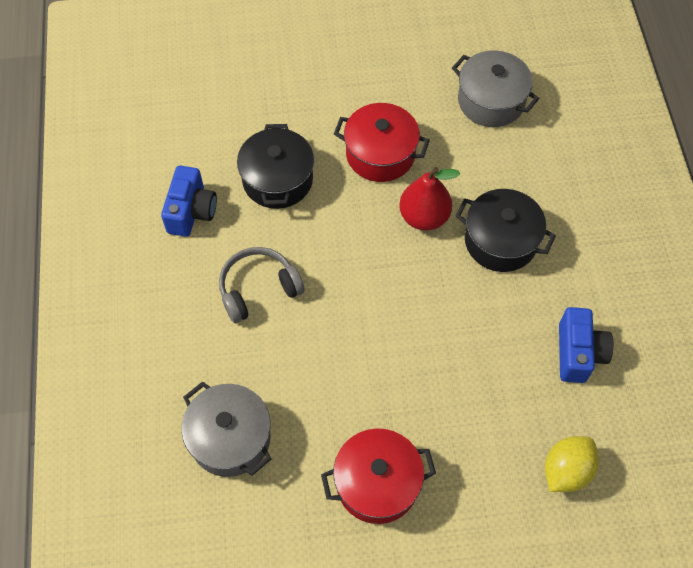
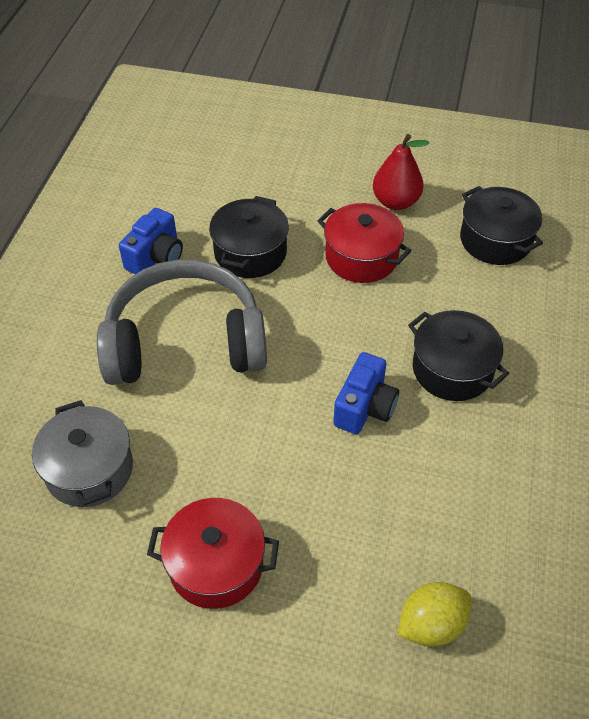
camera: 20 degrees right, 10 degrees down
(258, 289) = (185, 341): grey headphones -> grey headphones, size x1.90
(424, 217) = (381, 324): red pear -> red pear (395, 202)
(491, 101) = (495, 240): grey pot -> black pot
(578, 353) = (494, 505): blue camera -> blue camera (365, 407)

